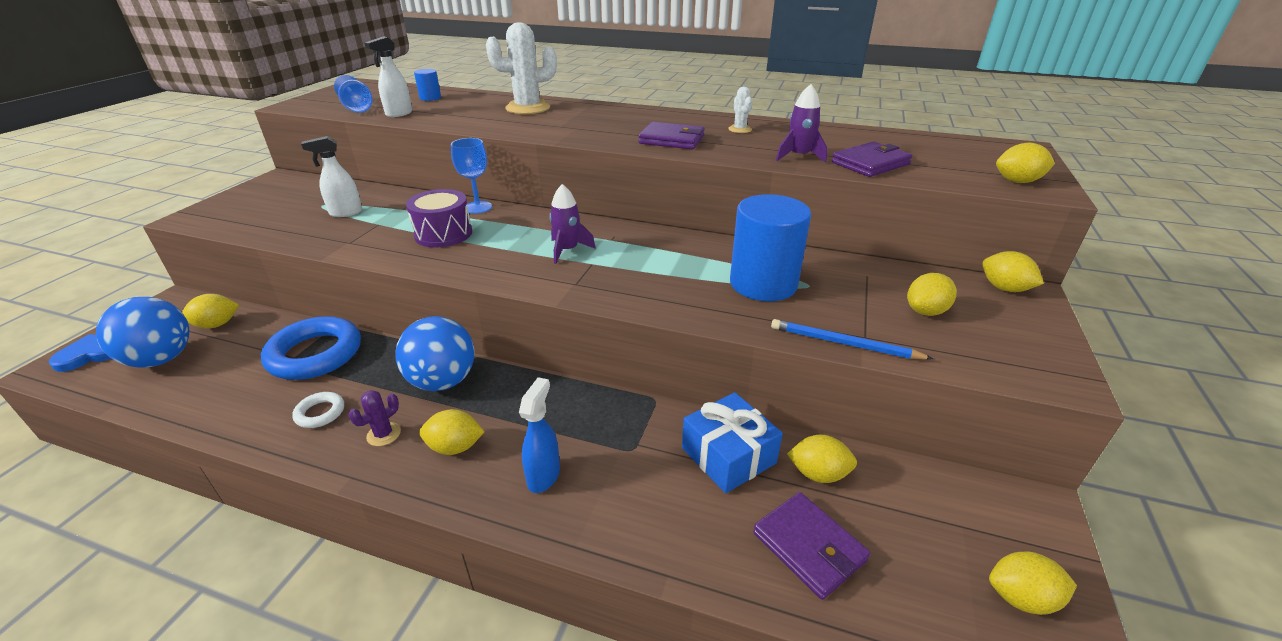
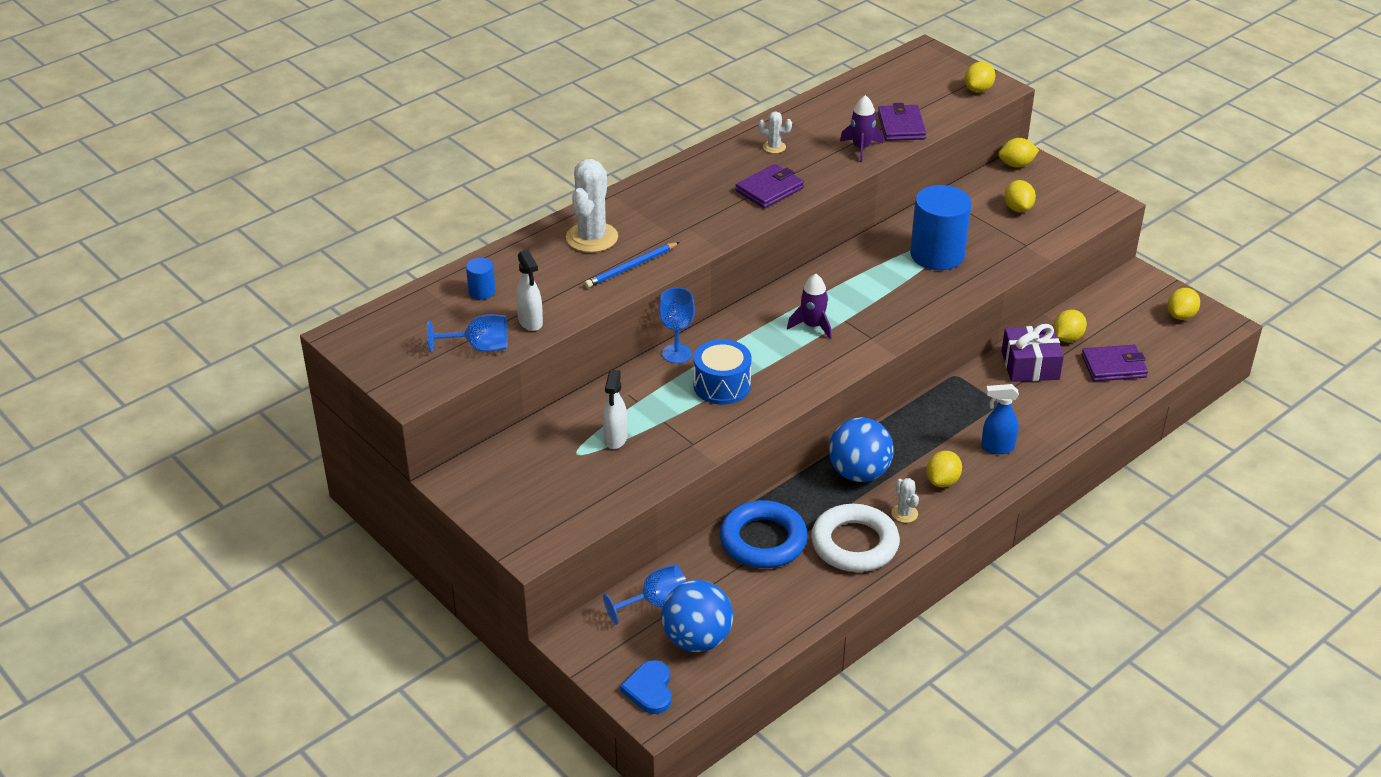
camera: 60 degrees left, 5 degrees up
(217, 325) = (656, 603): yellow lemon -> blue goblet
(320, 413) = (854, 544): white ring -> white ring, size x2.15
(384, 434) = (904, 513): purple cactus -> white cactus
(443, 234) = (722, 385): purple drum -> blue drum
(544, 476) = (997, 447): blue spray bottle -> blue spray bottle turned 45 degrees counterclockwise
(728, 455) = (1030, 365): blue gift -> purple gift
(844, 343) = (1027, 256): blue pencil -> blue pencil (631, 267)

